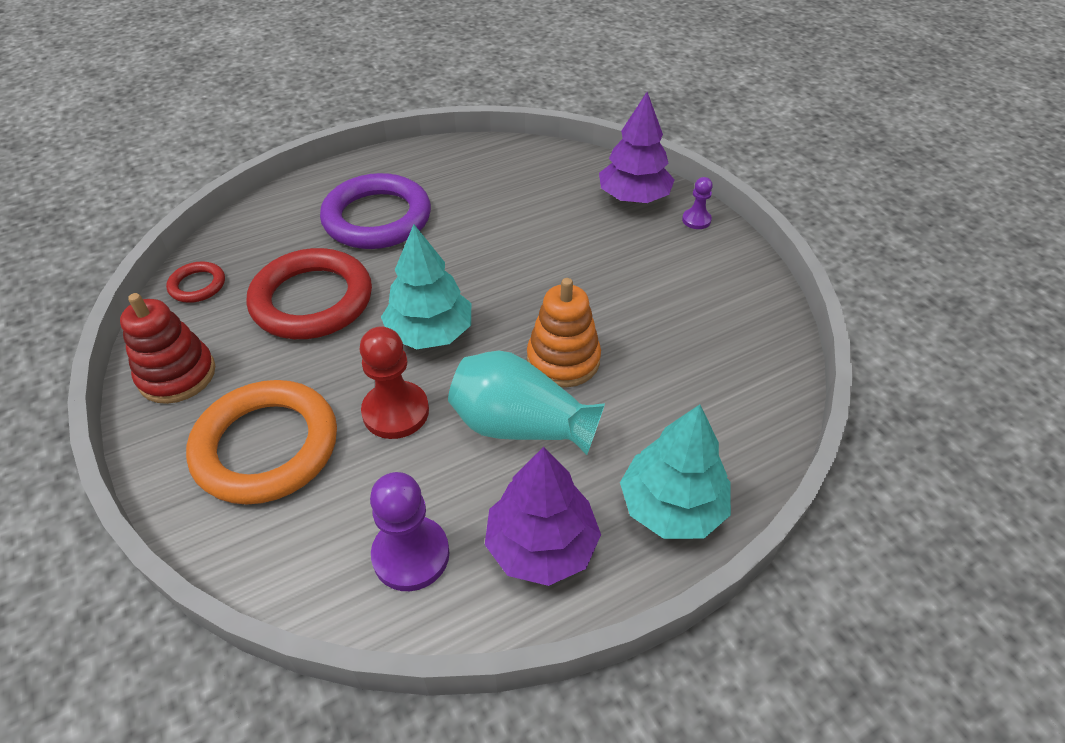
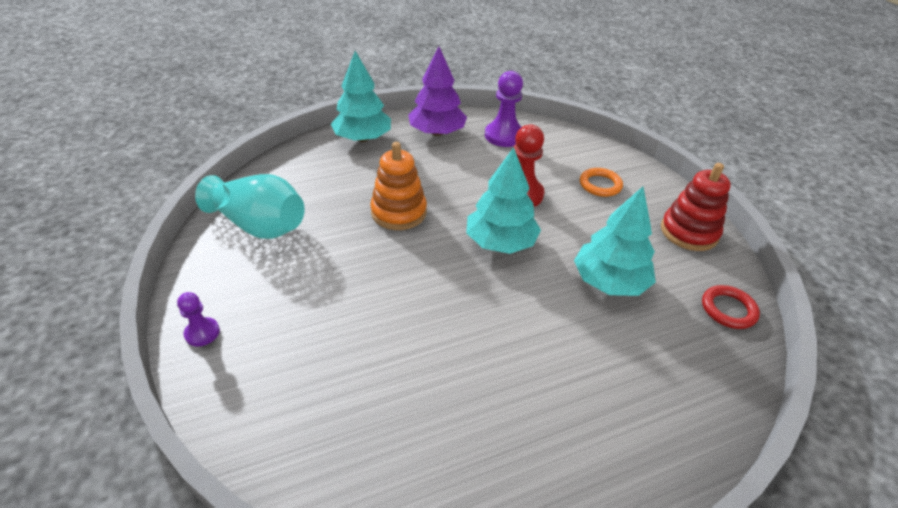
camera: 175 degrees left, 5 degrees down
(266, 446) = (600, 185): orange ring -> orange ring, size x0.47
(312, 300) = (609, 282): red ring -> turquoise tree
(377, 218) = (572, 380): purple ring -> none
(520, 425) = (438, 179): turquoise vase -> turquoise vase (259, 225)
(633, 197) = (252, 378): purple tree -> none

